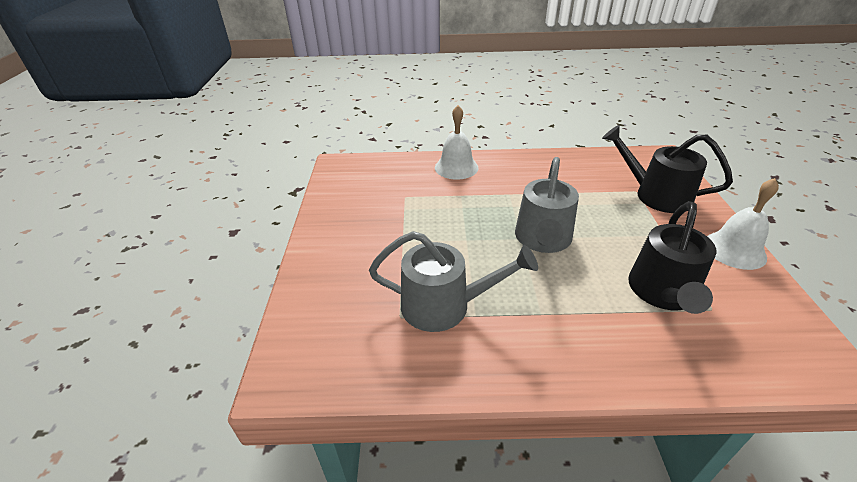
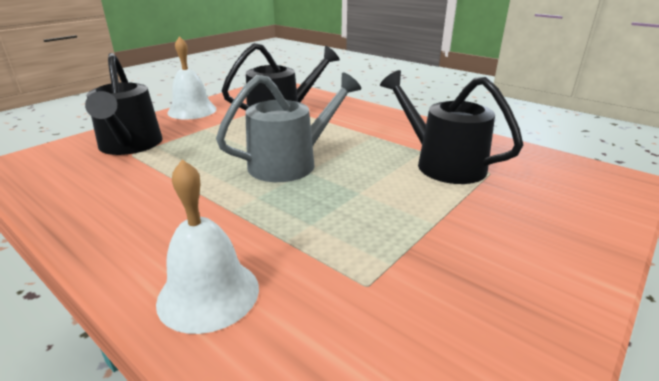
camera: 140 degrees left, 10 degrees down
(444, 305) = (442, 164): grey watering can -> black watering can

